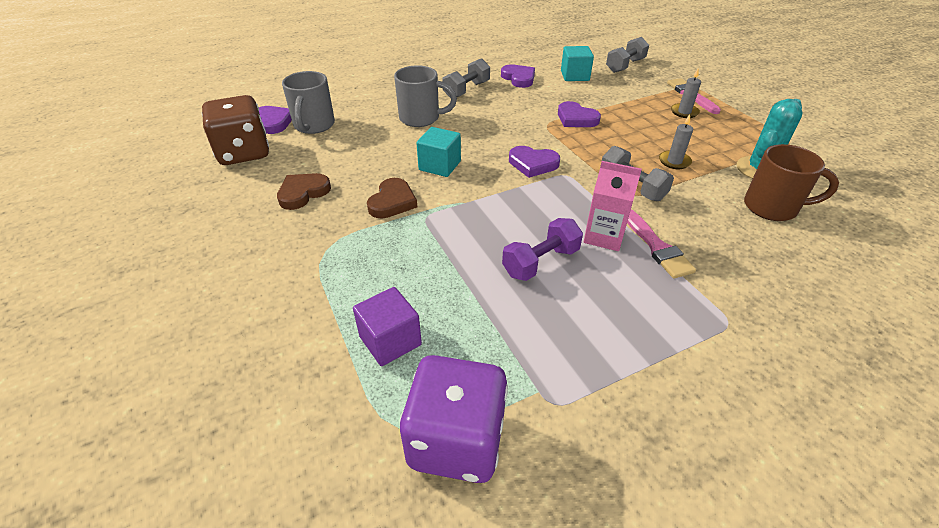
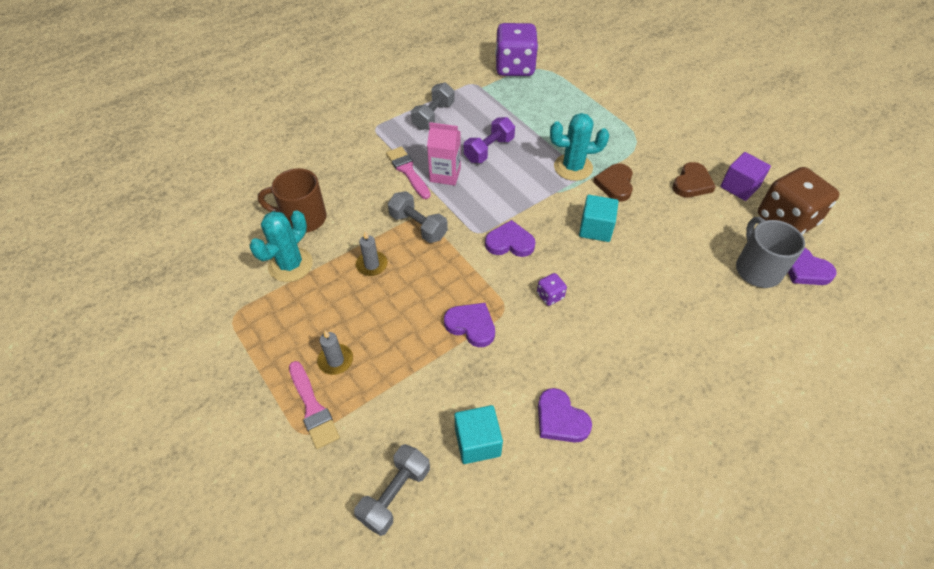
camera: 170 degrees right, 10 degrees up
(390, 341) = (564, 98): purple cube -> purple cube (739, 187)
(421, 118) = (650, 299): grey mug -> none
(433, 226) = (573, 167): none -> turquoise cactus
(466, 90) = (623, 372): grey dumbbell -> grey dumbbell (433, 116)
(505, 127) = (550, 296): none -> purple dice

